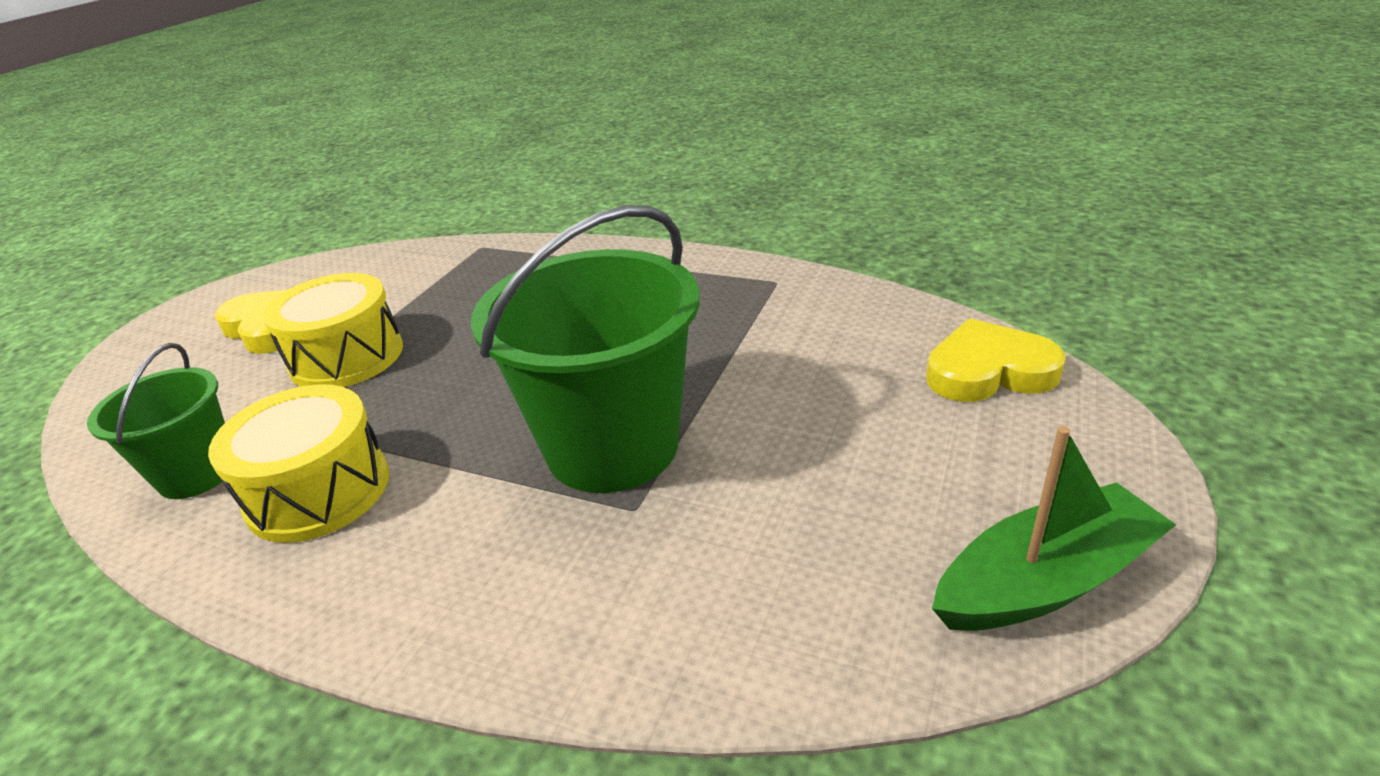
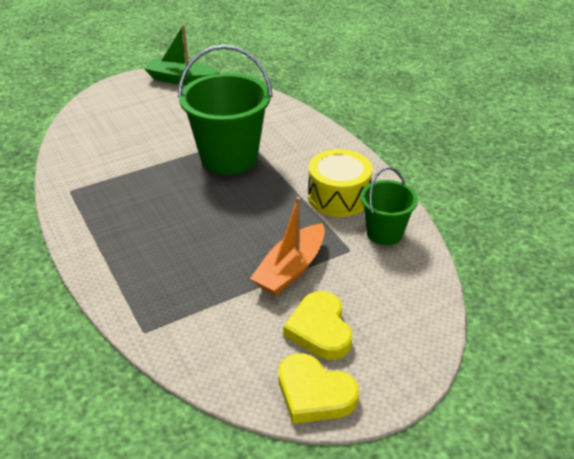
camera: 145 degrees left, 5 degrees up
(347, 357) = (291, 269): yellow drum -> orange boat
(989, 371) = (91, 117): yellow heart -> yellow heart (314, 393)

